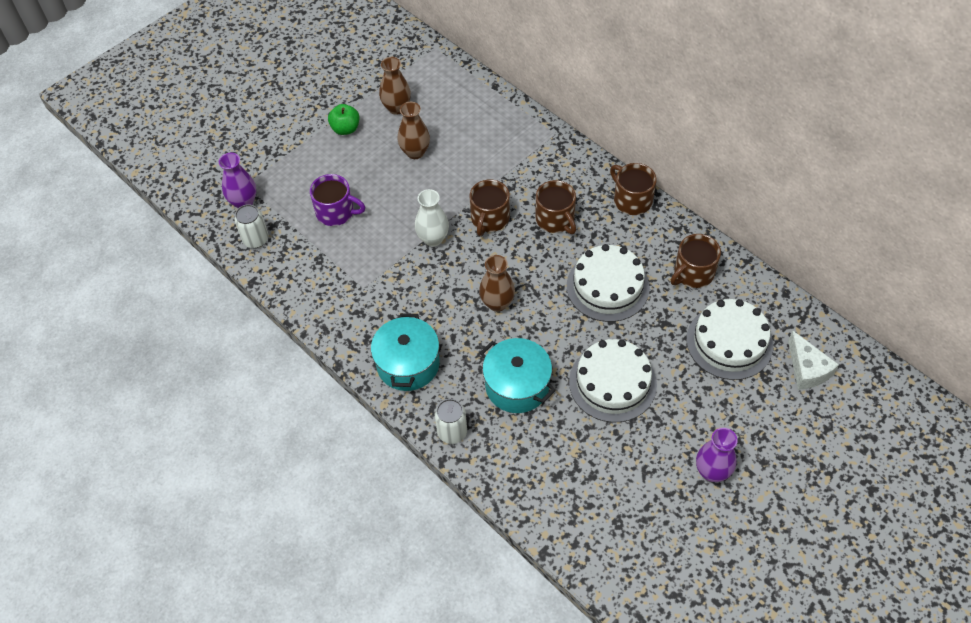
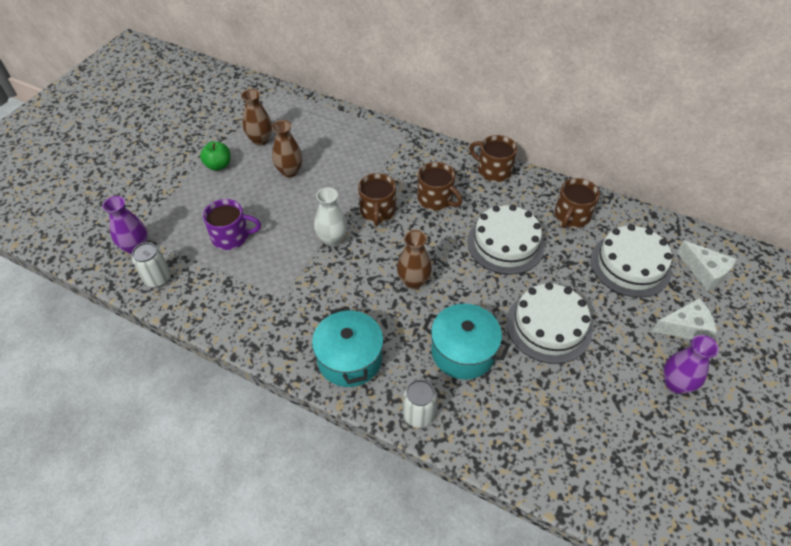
camera: 20 degrees left, 5 degrees down
(752, 420) = (685, 327): none -> white cheese

